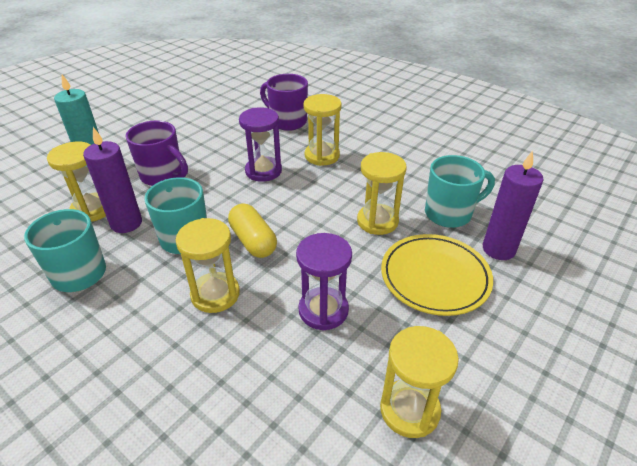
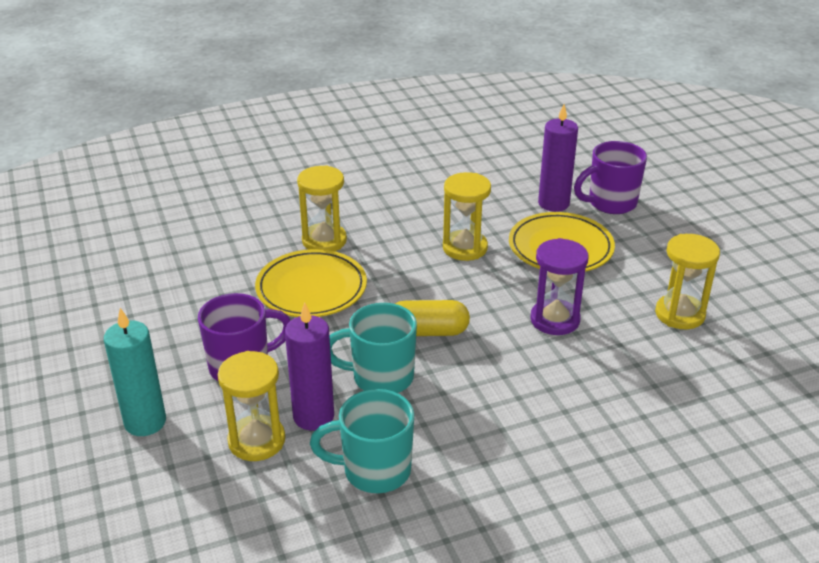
camera: 60 degrees left, 5 degrees down
(215, 294) = (487, 377): yellow hourglass -> none
(263, 171) = (311, 288): purple hourglass -> yellow plate
(287, 121) = (225, 240): purple mug -> purple mug (610, 203)
(449, 214) = (489, 206): turquoise mug -> none

